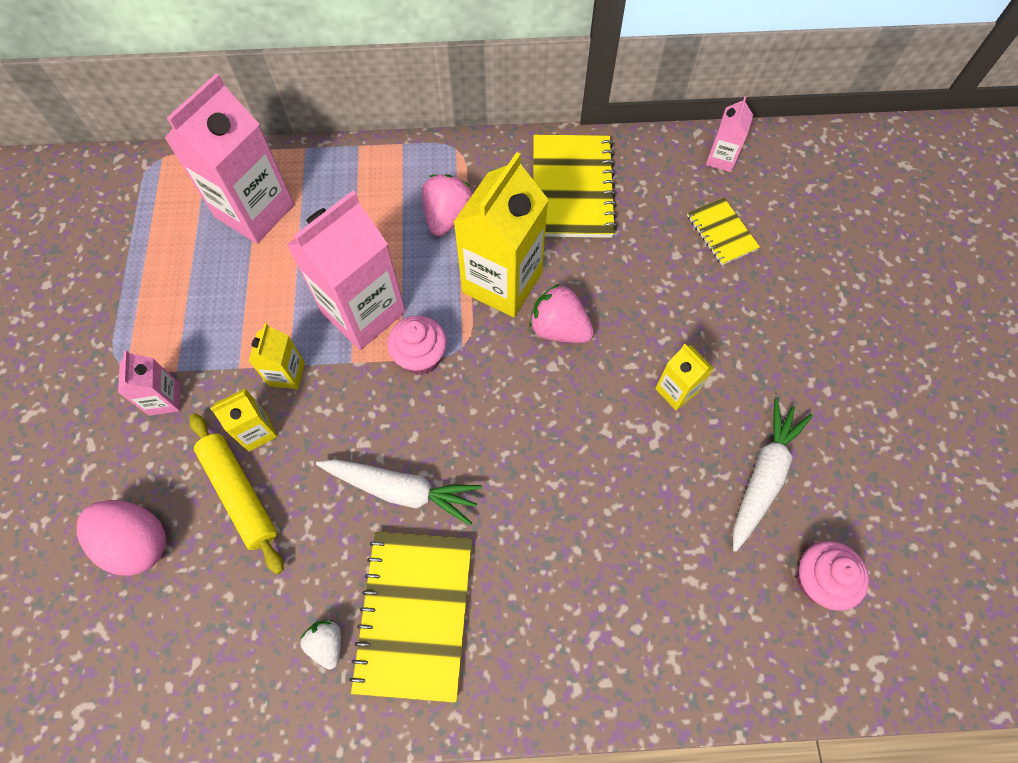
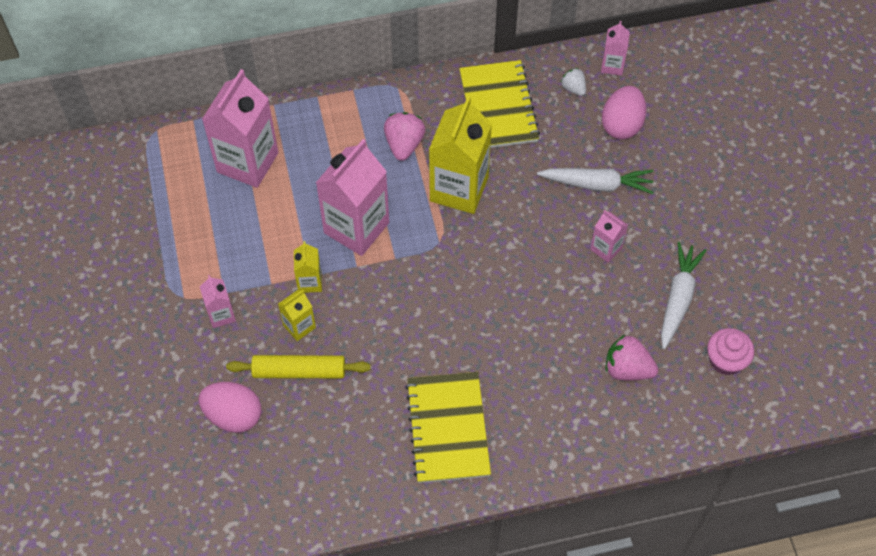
camera: 10 degrees left, 5 degrees down
(240, 494) = (299, 371): yellow rolling pin -> yellow rolling pin turned 45 degrees counterclockwise
(327, 643) = (391, 457): white strawberry -> white strawberry (573, 88)
(402, 490) = (419, 349): white carrot -> white carrot (597, 184)
(420, 357) = (409, 254): pink cupcake -> none
(559, 328) = (510, 217): pink strawberry -> pink strawberry (627, 369)
(676, 391) = (606, 249): yellow carton -> pink carton
(721, 232) = (621, 125): yellow notebook -> pink egg

